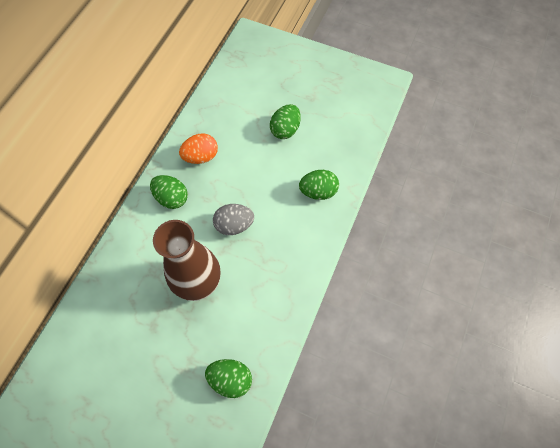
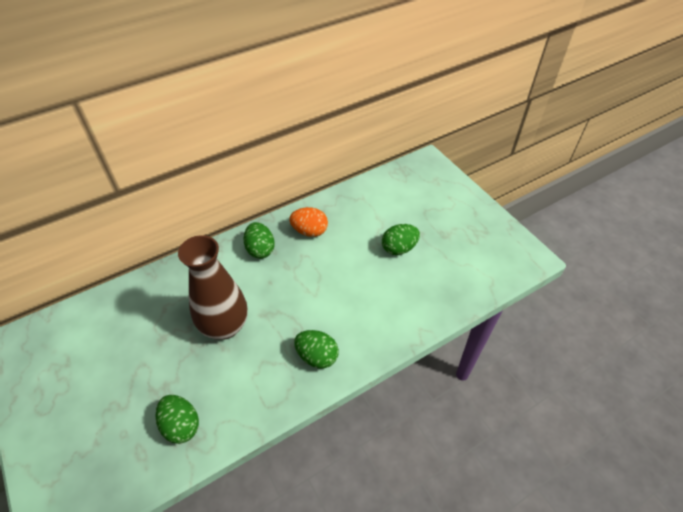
camera: 35 degrees right, 15 degrees down
(234, 225) = (291, 300): grey egg -> none
(318, 191) = (388, 316): green egg -> green egg (317, 356)

